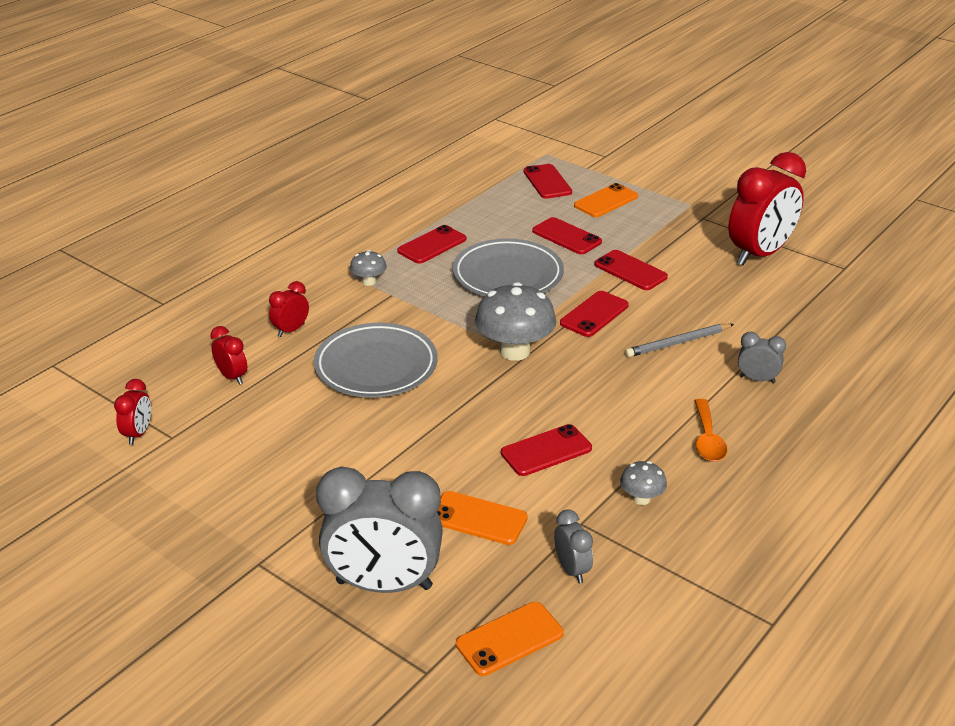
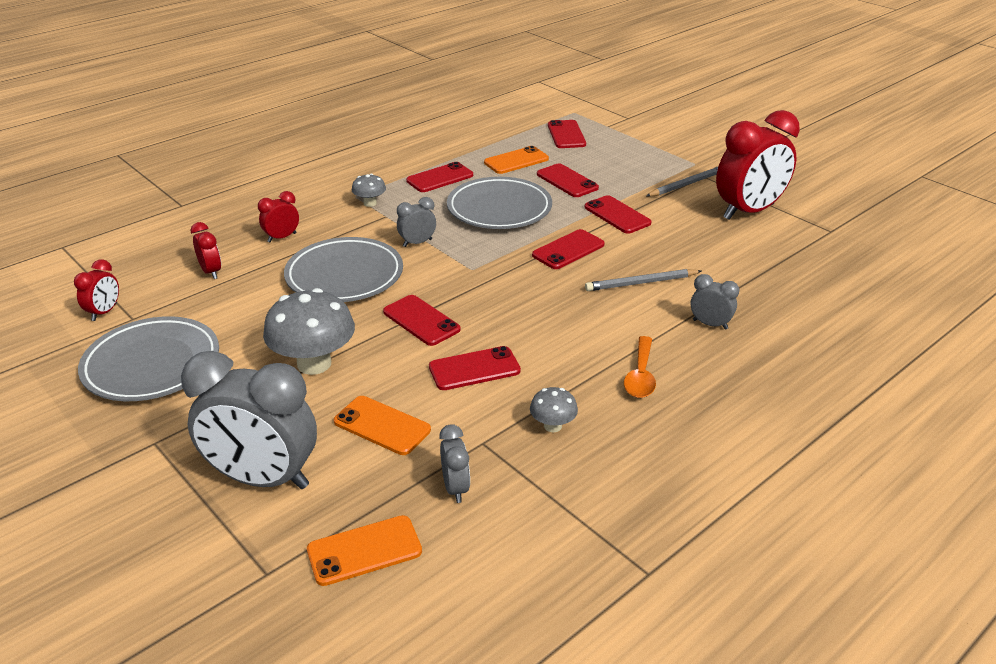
camera: 10 degrees right, 0 degrees up
(217, 484) = (152, 365): none -> grey plate
(437, 322) = (417, 243): none -> grey clock
(474, 406) = (421, 321): none -> red phone
(514, 351) = (479, 275): grey mushroom -> grey mushroom (314, 364)
(606, 201) = (615, 154): orange phone -> orange phone (516, 161)
(689, 229) = (686, 184): none -> grey pencil

